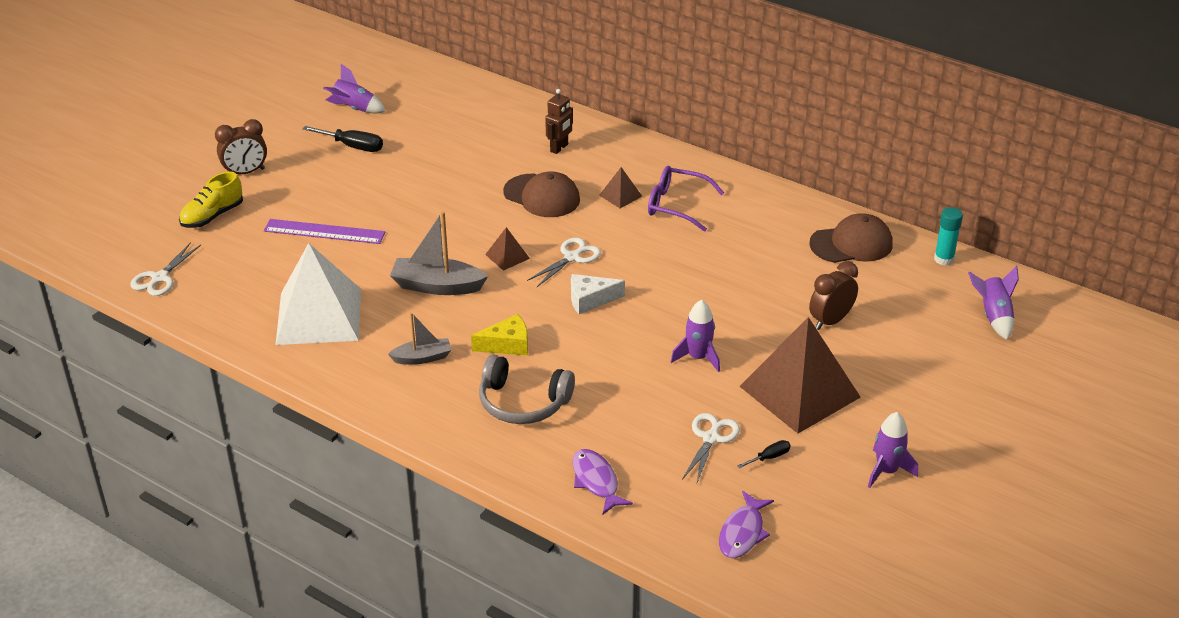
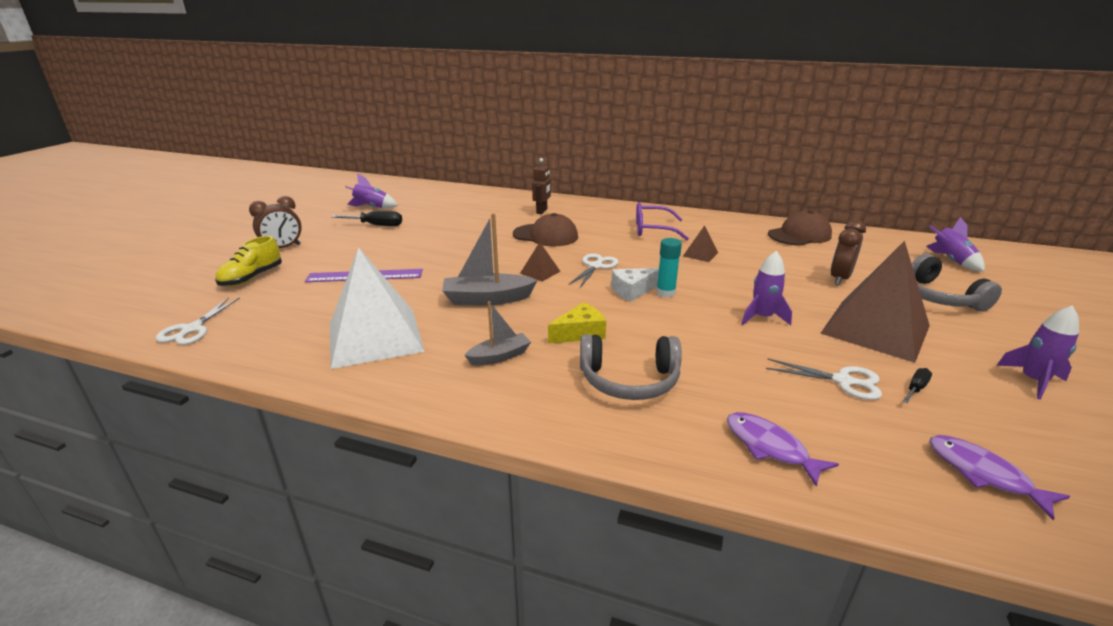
camera: 15 degrees left, 10 degrees down
(620, 195) = (606, 229): brown pyramid -> brown pyramid (700, 254)
(710, 438) = (842, 381): white scissors -> white scissors turned 105 degrees clockwise
(742, 532) = (984, 474): purple fish -> purple fish turned 135 degrees clockwise
(912, 364) = (937, 297): none -> grey headphones
(943, 259) = (872, 235): turquoise glue stick -> turquoise glue stick (665, 293)

